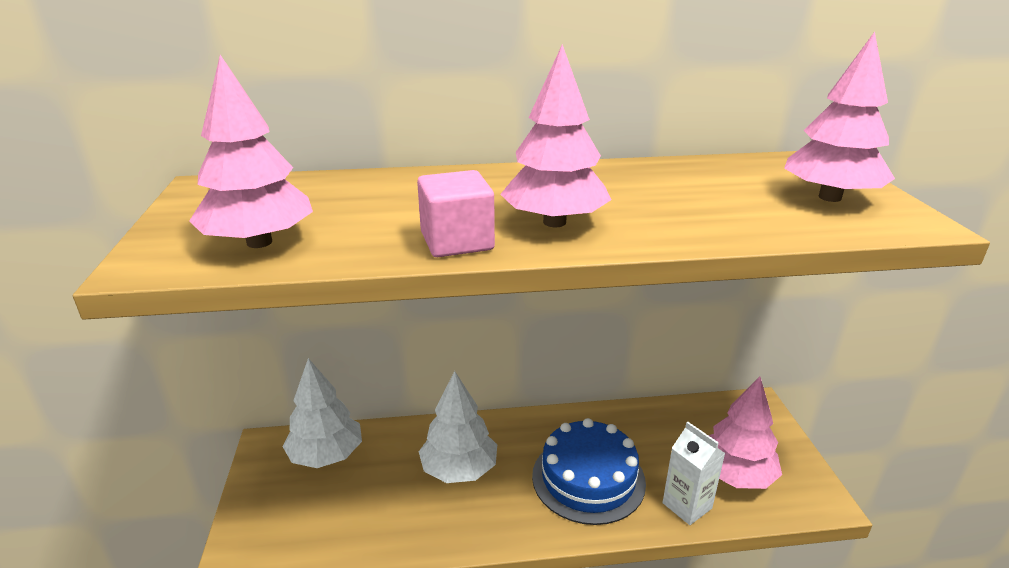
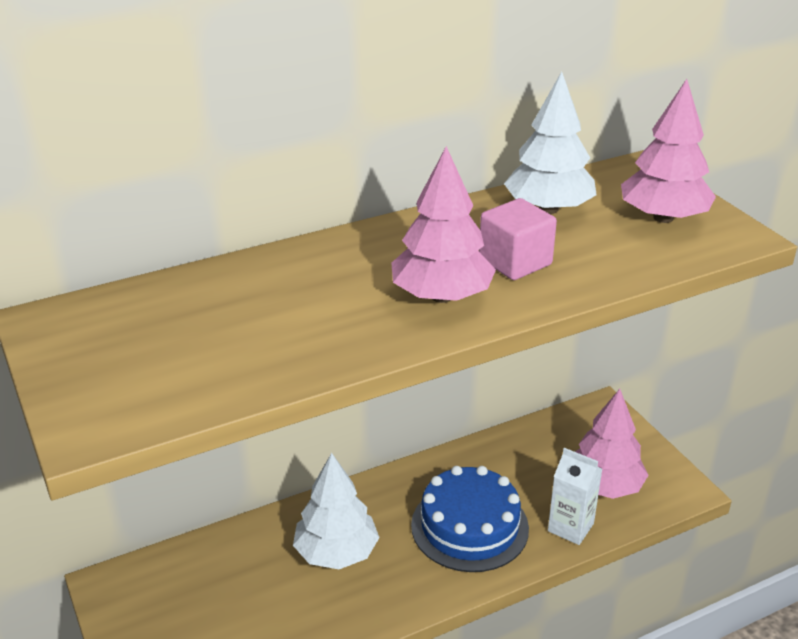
camera: 20 degrees left, 5 degrees up
(259, 242) = (177, 380): pink tree -> none
(326, 455) = (183, 577): white tree -> white tree (548, 209)
(457, 241) = (368, 338): pink cube -> pink cube (515, 262)

